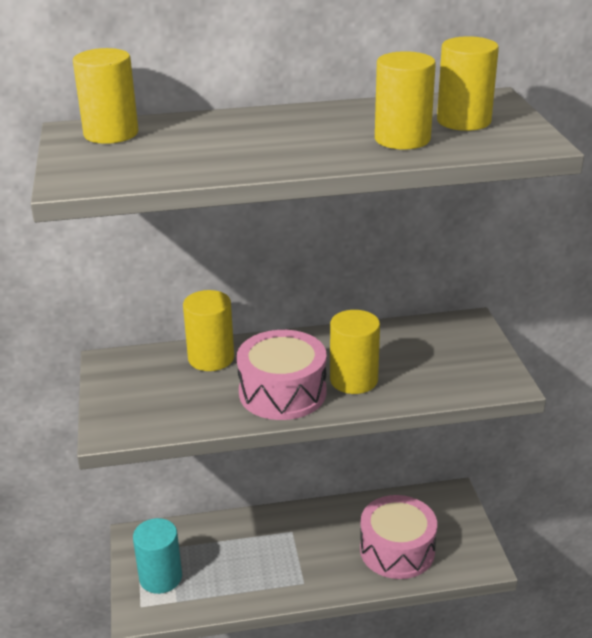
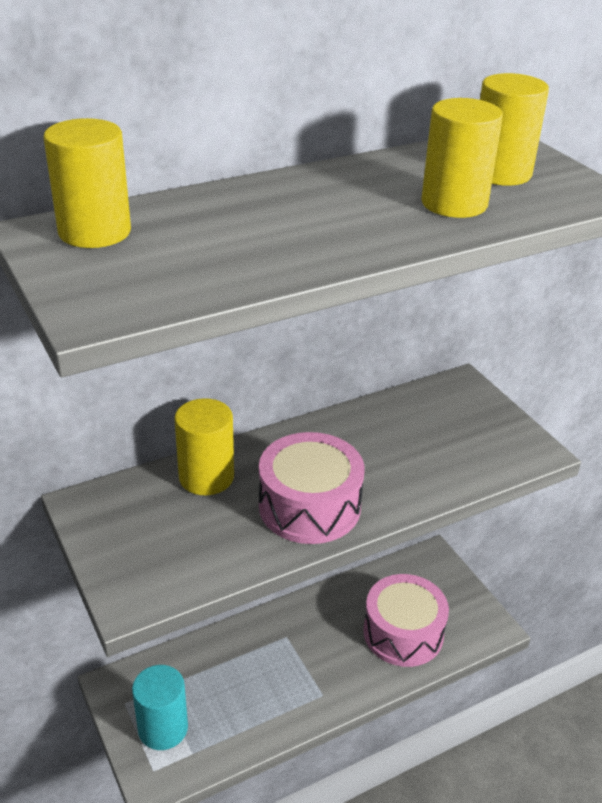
camera: 20 degrees left, 5 degrees up
(353, 380) = (379, 476): yellow cylinder -> none

